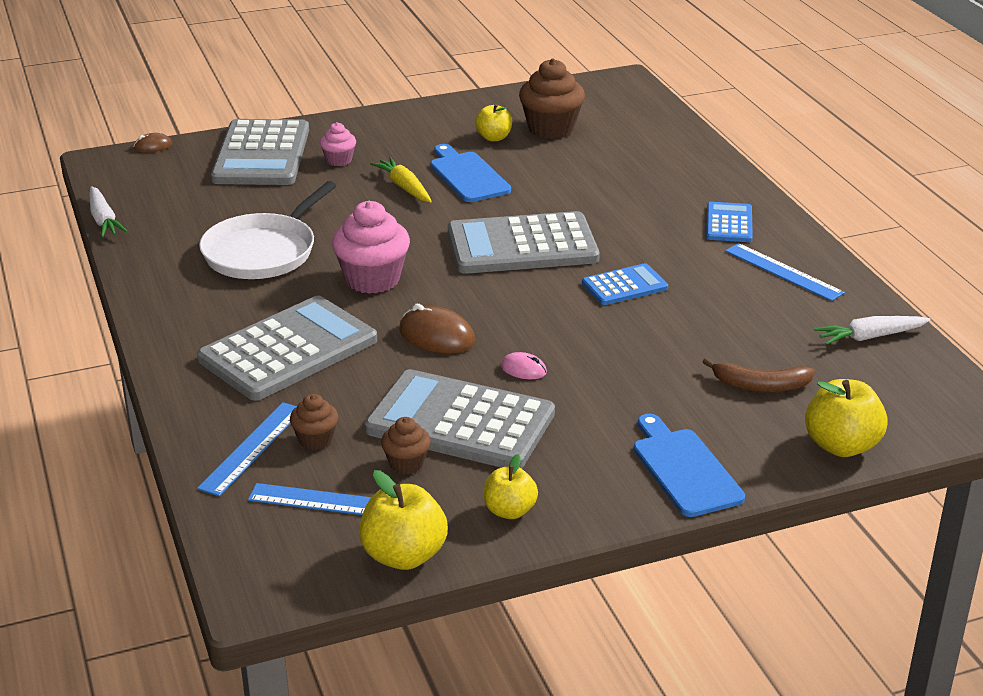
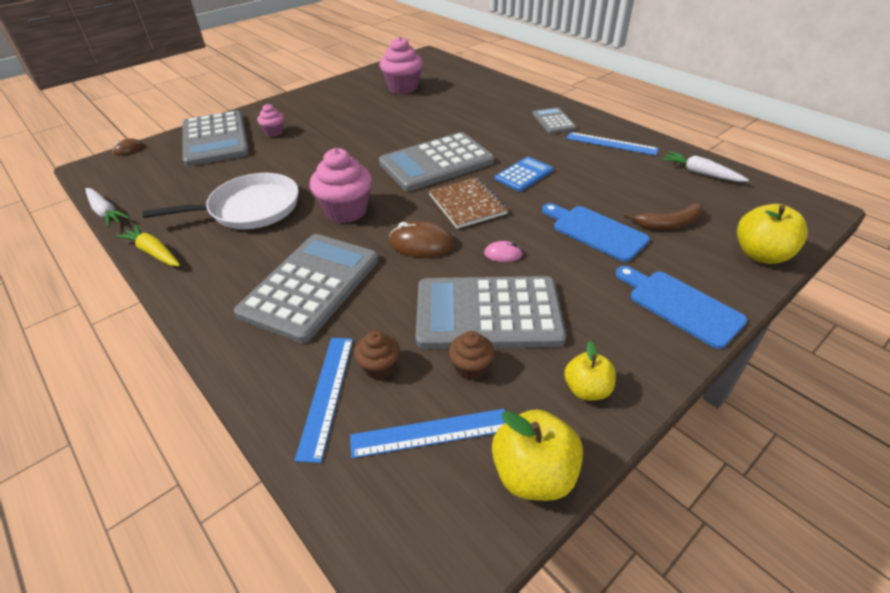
camera: 20 degrees left, 10 degrees up
(263, 251) = (250, 208): white pan -> white pan turned 120 degrees counterclockwise
(404, 187) = (330, 141): yellow carrot -> yellow carrot (154, 252)
(467, 176) = (369, 125): blue cutting board -> blue cutting board (595, 232)
(493, 138) = (370, 99): yellow apple -> none
(523, 305) = (467, 204): none -> brown notebook
(551, 129) = (403, 88): brown cupcake -> pink cupcake
(729, 223) = (553, 121): blue calculator -> grey calculator
(870, 337) = (700, 173): white carrot -> white carrot turned 75 degrees clockwise

